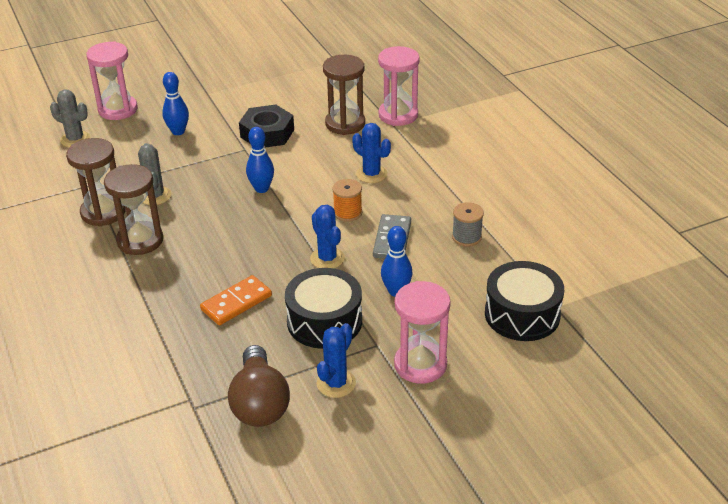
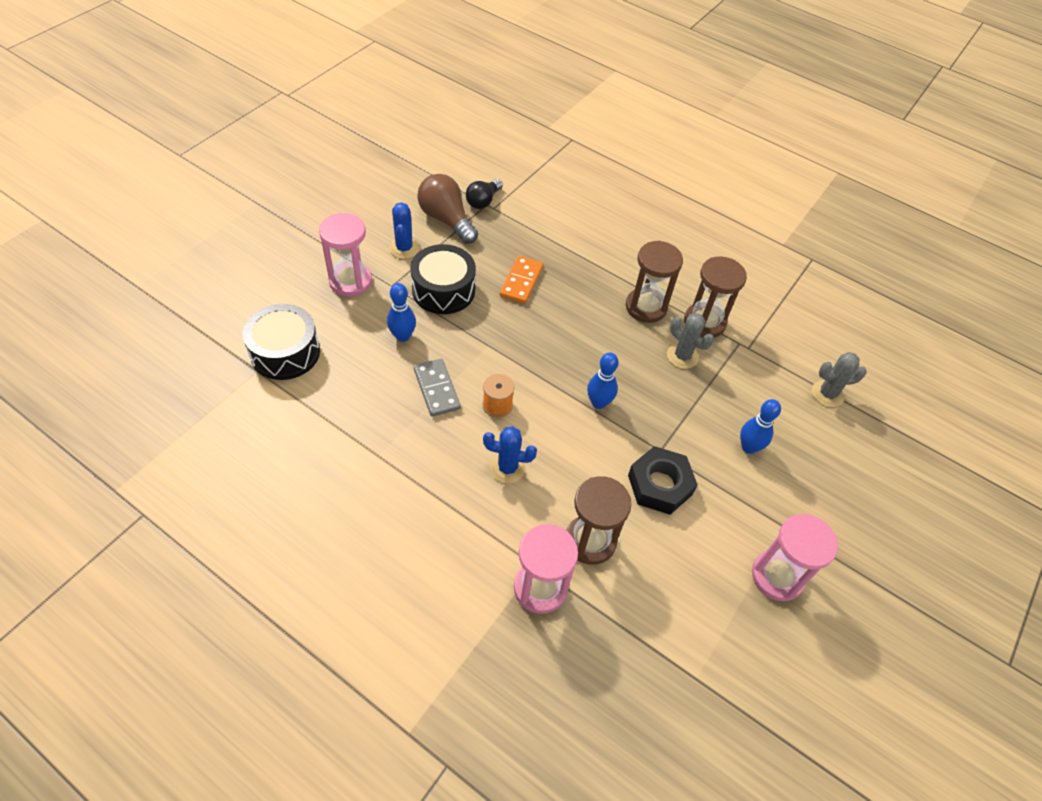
camera: 145 degrees right, 15 degrees up
(118, 110) = (841, 454): pink hourglass -> pink hourglass (777, 576)
(194, 413) = (483, 201): none -> black light bulb
(327, 258) = (481, 347): blue cactus -> none
(466, 237) = (368, 419): grey spool -> none

